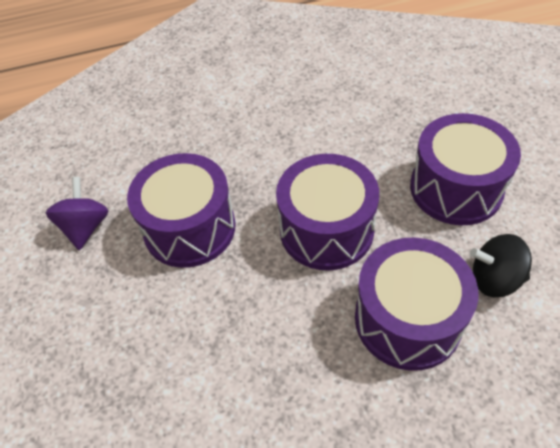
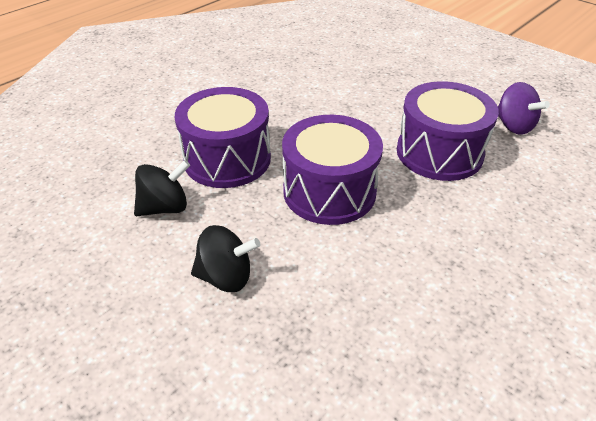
camera: 145 degrees right, 10 degrees down
(456, 188) = (226, 277): purple drum -> black spinning top

